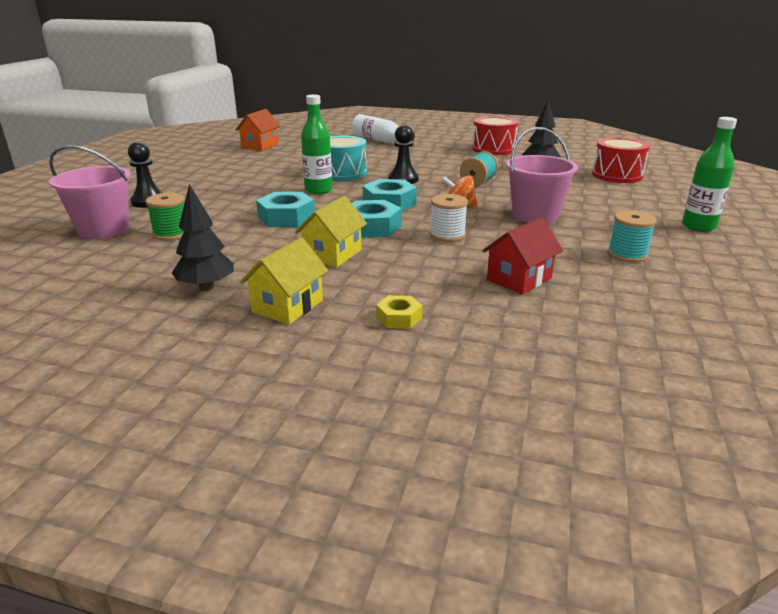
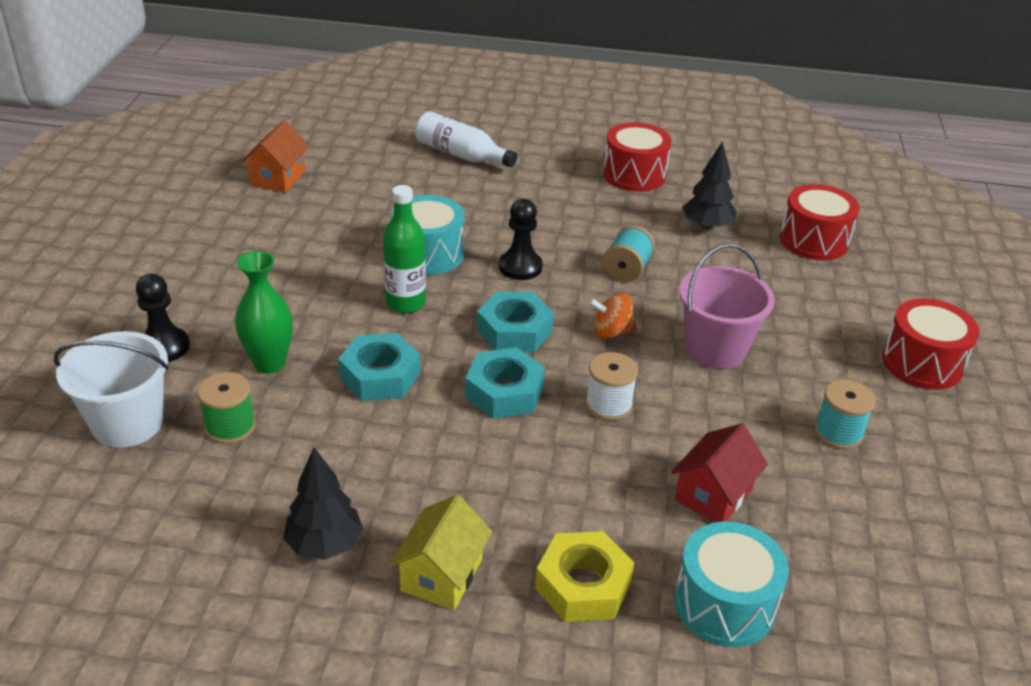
camera: 10 degrees left, 10 degrees up
(103, 229) = (127, 423): pink bucket -> white bucket
(214, 210) = (269, 363): none -> green vase
(332, 254) = (468, 460): yellow house -> none
(399, 318) = (583, 585): yellow nut -> yellow nut, size x1.75
(516, 334) = (724, 604): none -> turquoise drum
(698, 226) = (922, 363): green bottle -> red drum

